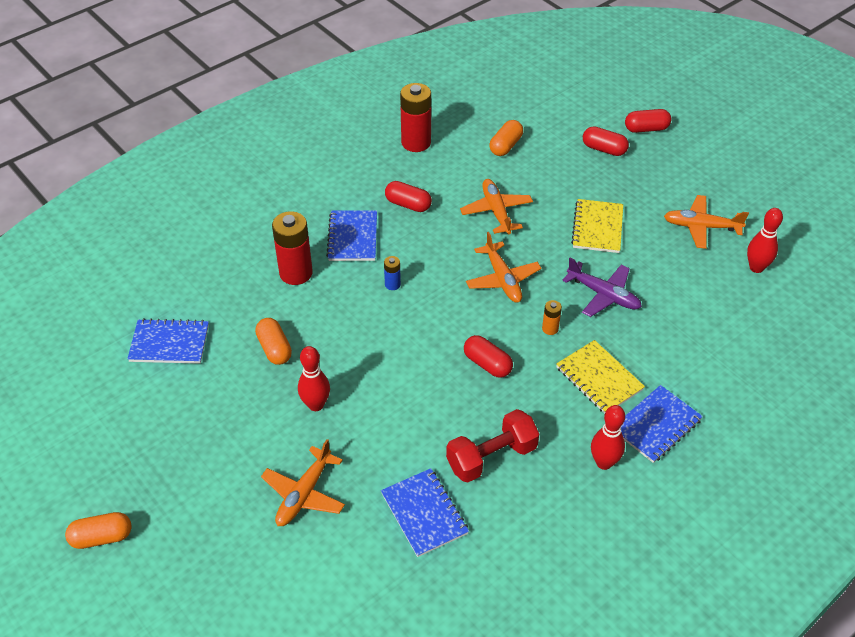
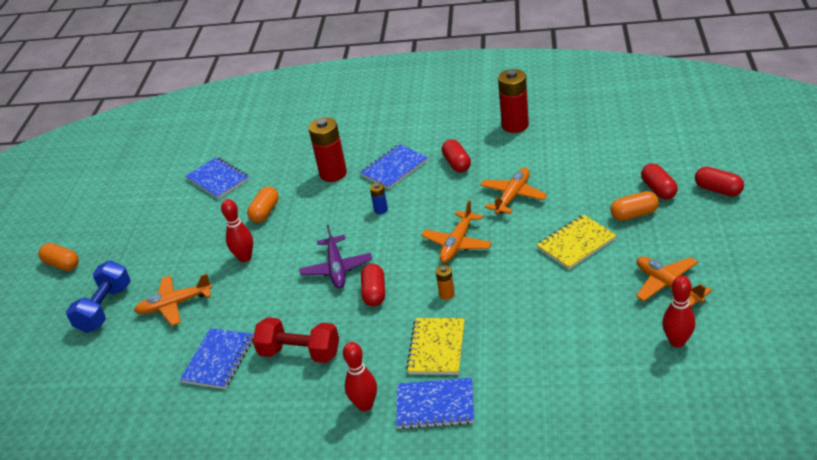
camera: 50 degrees right, 10 degrees down
(228, 547) = (105, 308): none -> blue dumbbell
(506, 146) = (579, 154): orange capsule -> orange capsule (634, 214)
(603, 295) = (517, 293): purple plane -> purple plane (336, 268)

